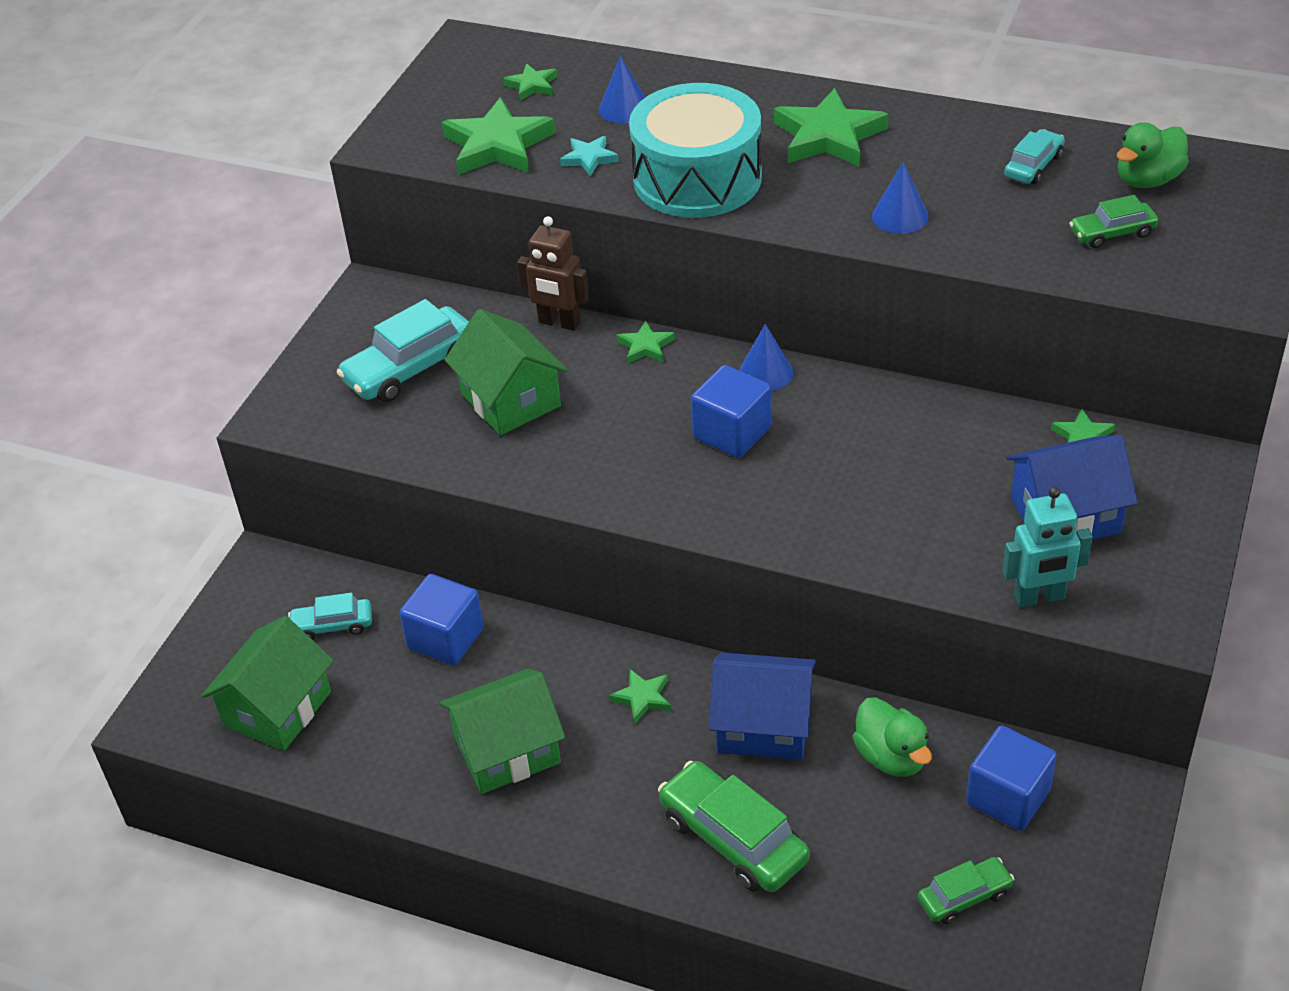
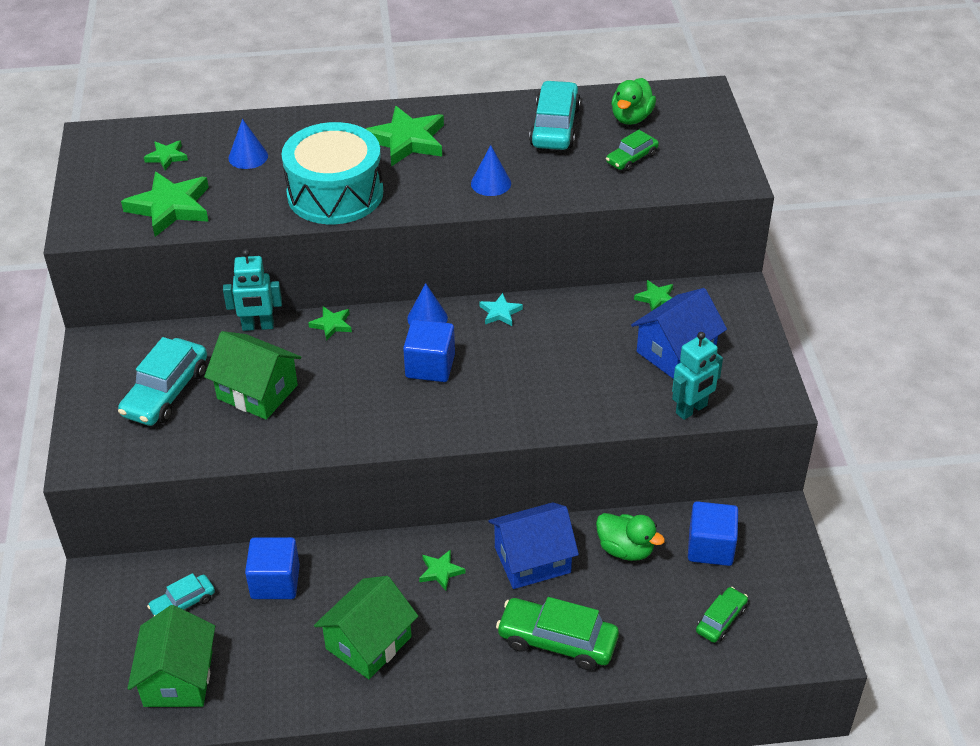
camera: 30 degrees left, 0 degrees up
(559, 323) = (258, 326): brown robot -> turquoise robot
(589, 158) = (246, 199): turquoise star -> turquoise star (500, 312)
(1033, 166) = (555, 127): turquoise car -> turquoise car, size x1.77

